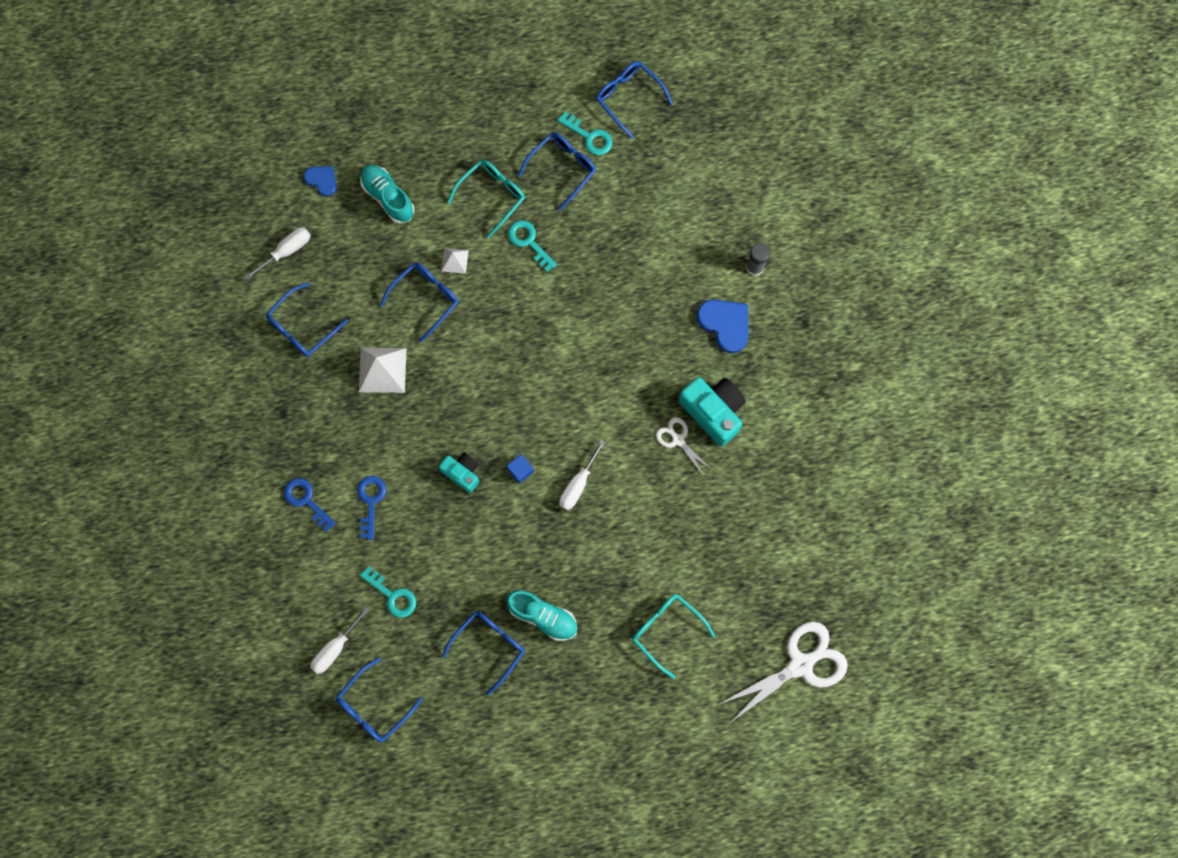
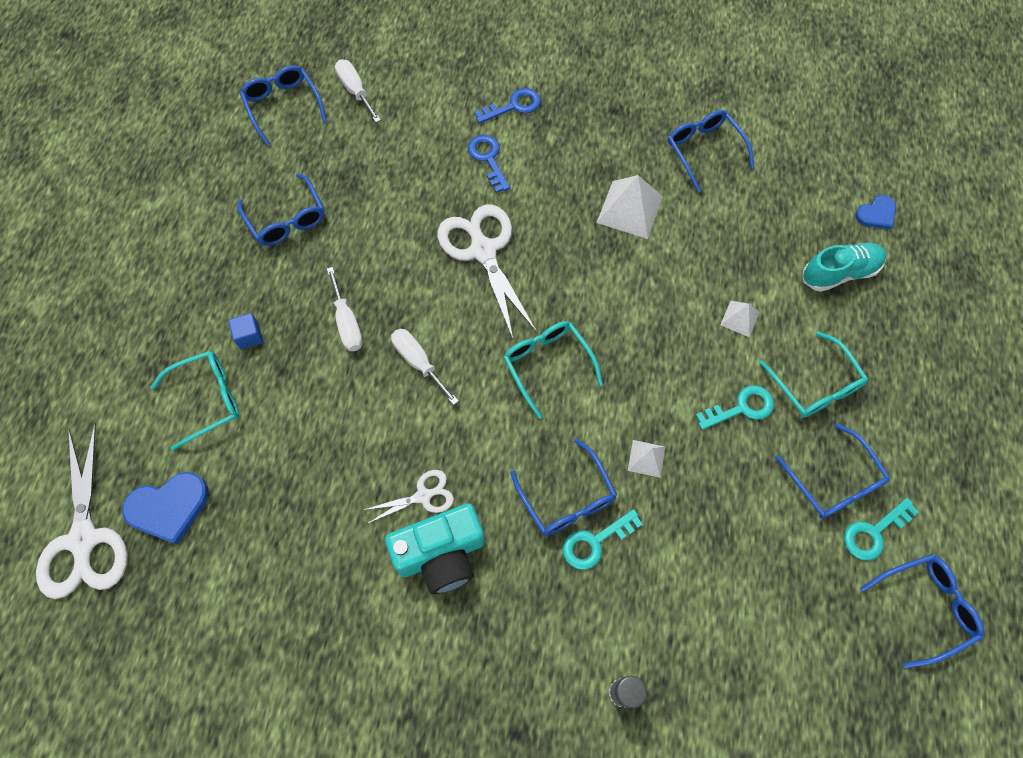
camera: 110 degrees right, 10 degrees down
(287, 251) = (797, 160): white screwdriver -> white screwdriver (347, 323)
(371, 502) = (488, 159): blue key -> blue key turned 135 degrees counterclockwise
(392, 595) = (383, 151): turquoise key -> turquoise key (595, 542)
(425, 298) = (700, 274): blue glasses -> blue glasses (567, 498)
(462, 473) = (483, 250): turquoise camera -> white scissors
(520, 470) = (461, 308): blue cube -> blue cube (249, 336)
(543, 616) = (290, 279): turquoise shoe -> none
(545, 388) = (547, 365): none -> turquoise glasses
(592, 296) = (646, 458): none -> white pyramid
(725, 324) = (553, 616): blue heart -> blue heart (169, 507)

